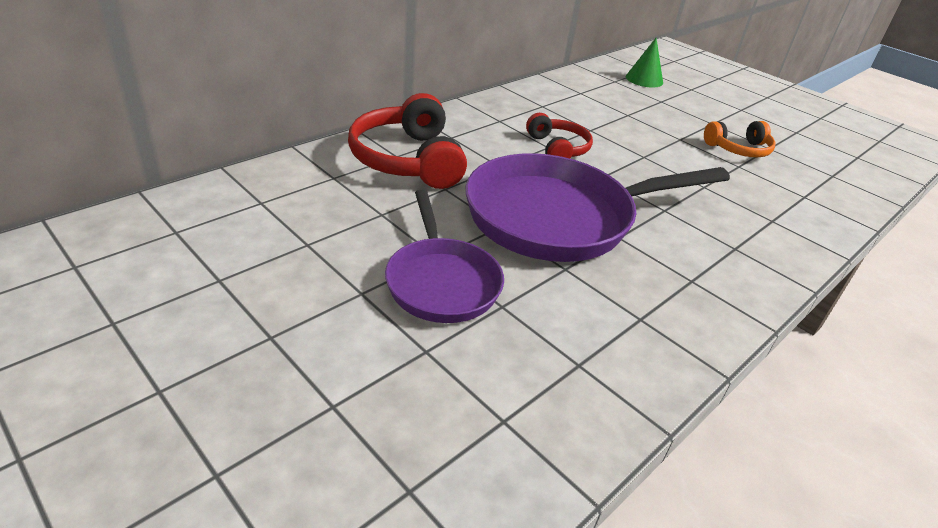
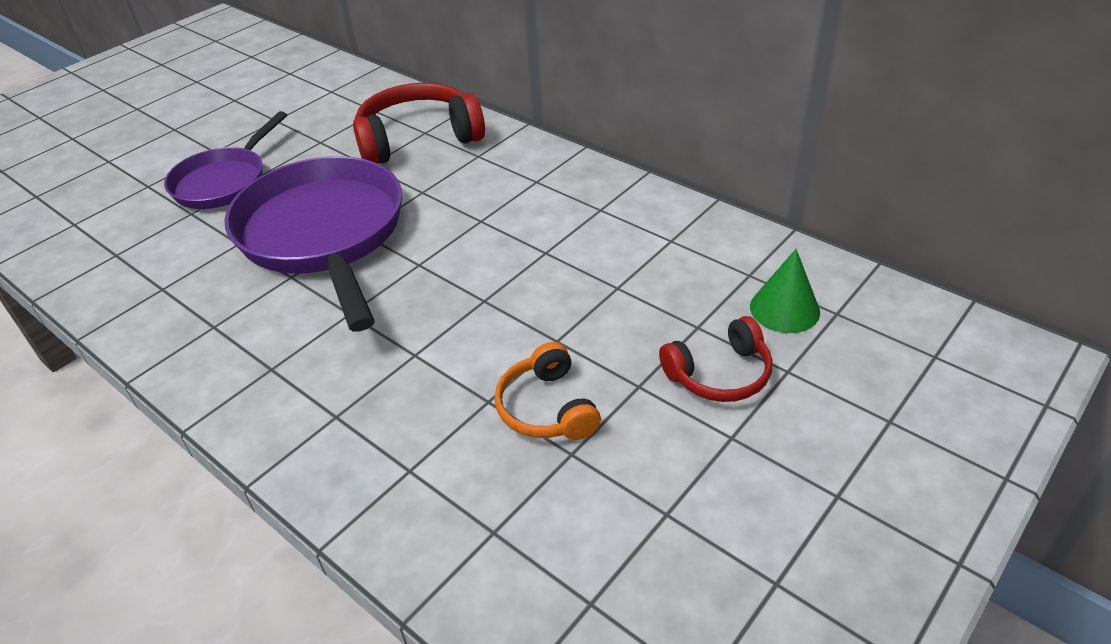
camera: 90 degrees right, 5 degrees up
(441, 282) = (224, 182): purple pan -> purple pan turned 45 degrees counterclockwise
(557, 148) = (478, 227): red headphones -> red headphones (719, 374)

